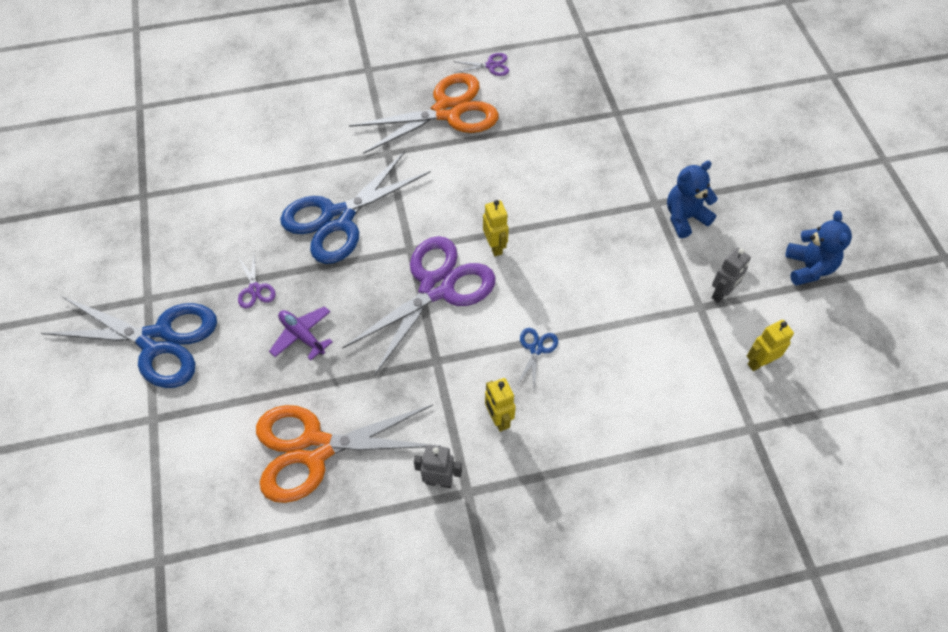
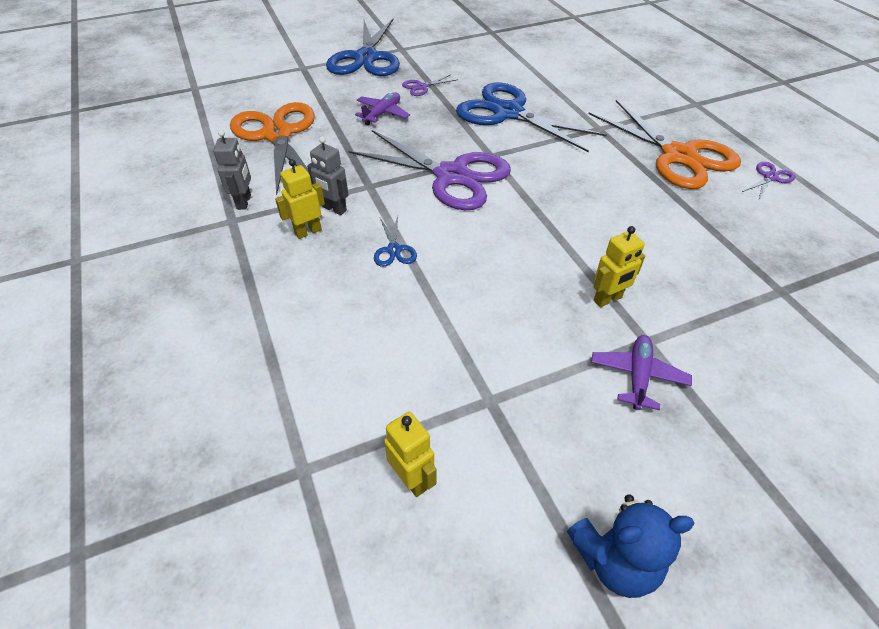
camera: 80 degrees right, 10 degrees down
(491, 65) = (770, 177): purple scissors -> purple scissors turned 120 degrees counterclockwise
(495, 247) = (515, 207): yellow robot -> yellow robot (608, 299)
(536, 349) = (394, 250): blue scissors -> blue scissors turned 75 degrees clockwise
(685, 218) = (638, 376): blue teddy bear -> purple plane
(721, 294) = (520, 426): grey robot -> grey robot (334, 209)

